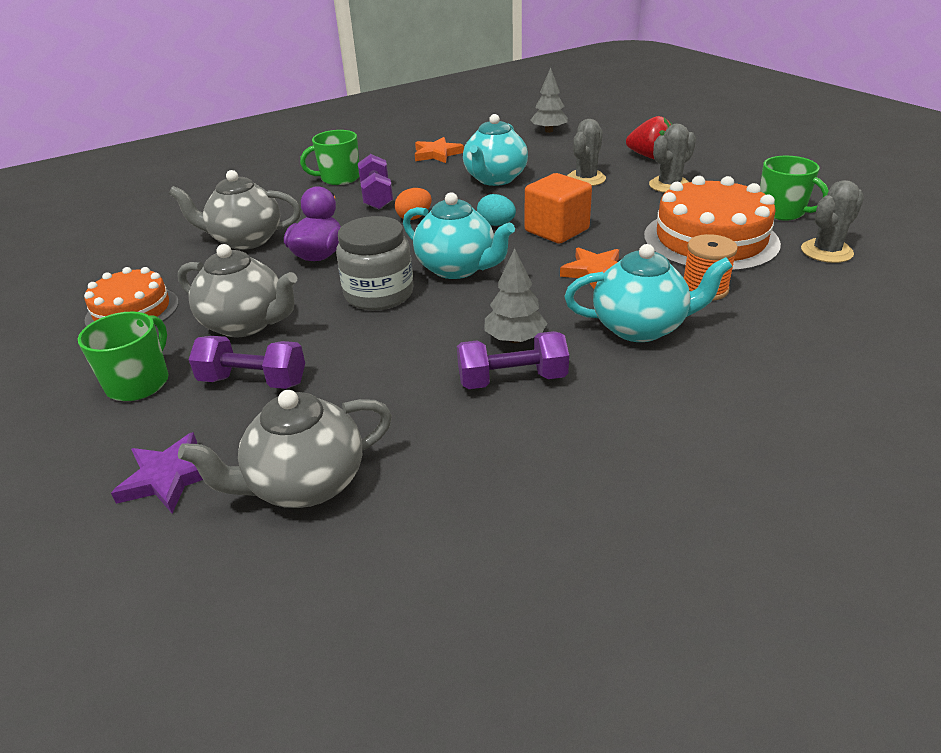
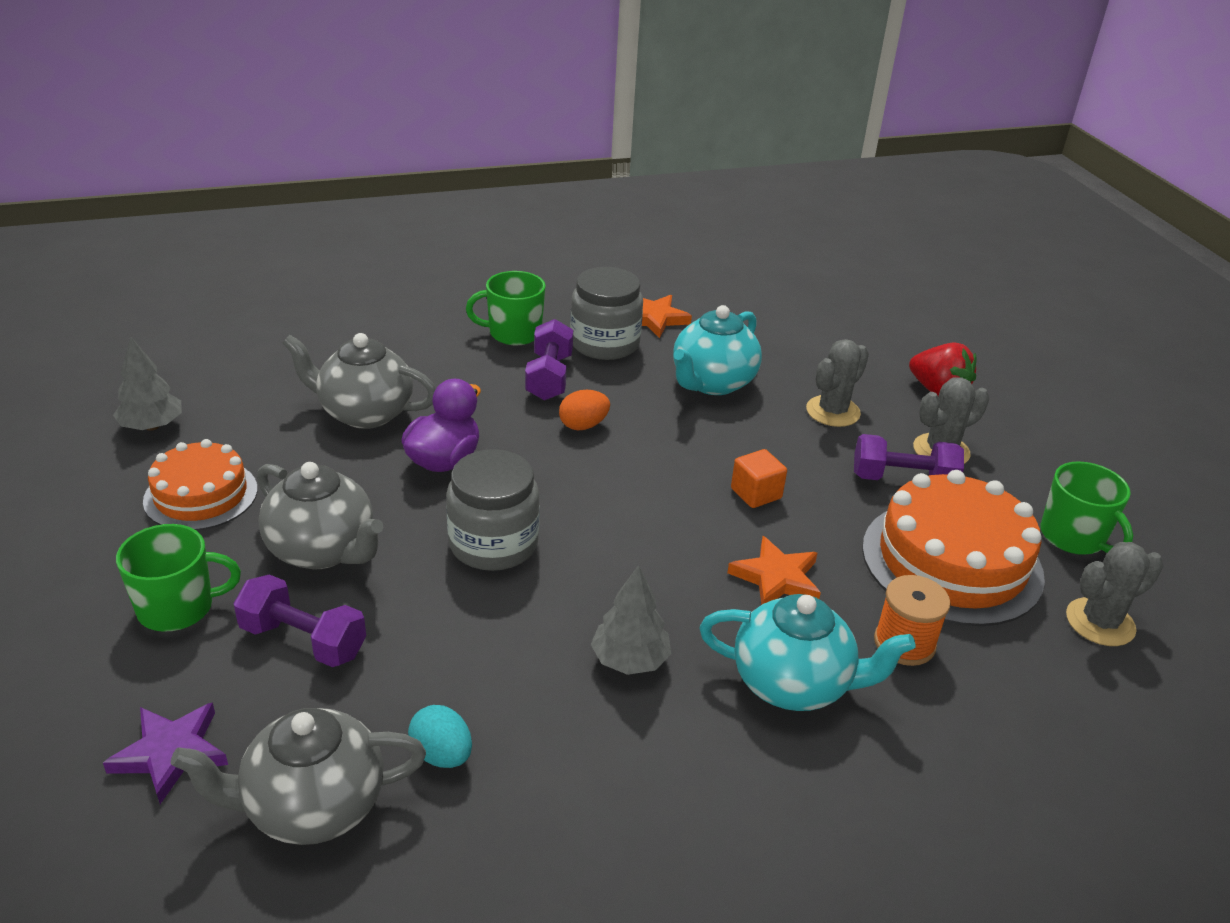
camera: 10 degrees right, 0 degrees up
(139, 383) = (178, 608): green mug -> green mug turned 45 degrees clockwise
(408, 172) = (605, 343): none -> grey jar
(457, 268) = (604, 526): turquoise teapot -> none
(496, 224) = (682, 464): turquoise egg -> turquoise egg (441, 755)
(512, 380) = (601, 722): purple dumbbell -> purple dumbbell (903, 479)
(549, 131) = (820, 310): grey tree -> grey tree (152, 426)
(556, 230) = (756, 493): orange cube -> orange cube, size x0.60

